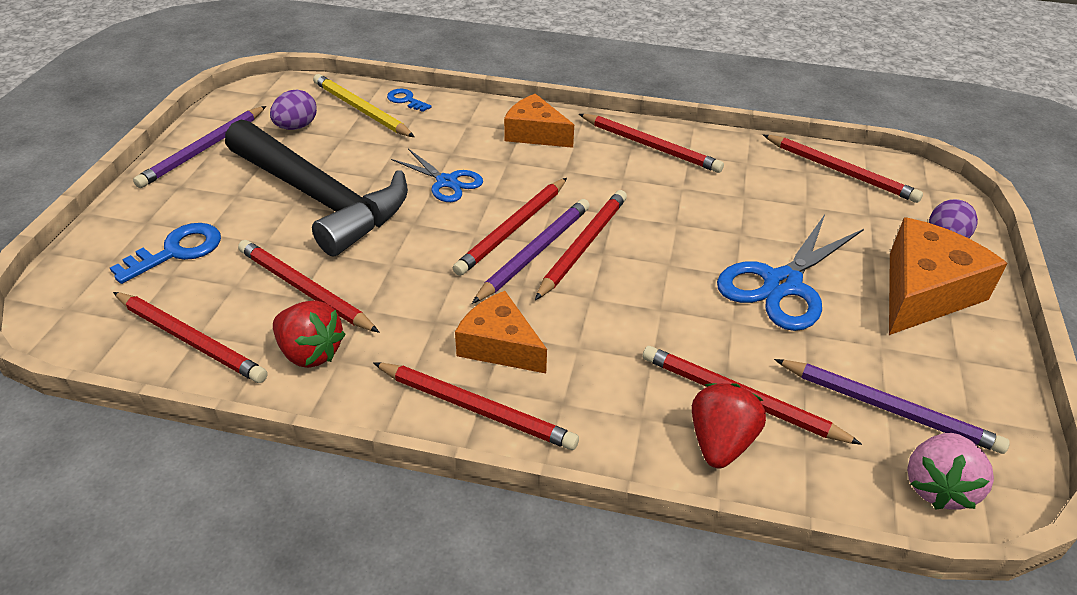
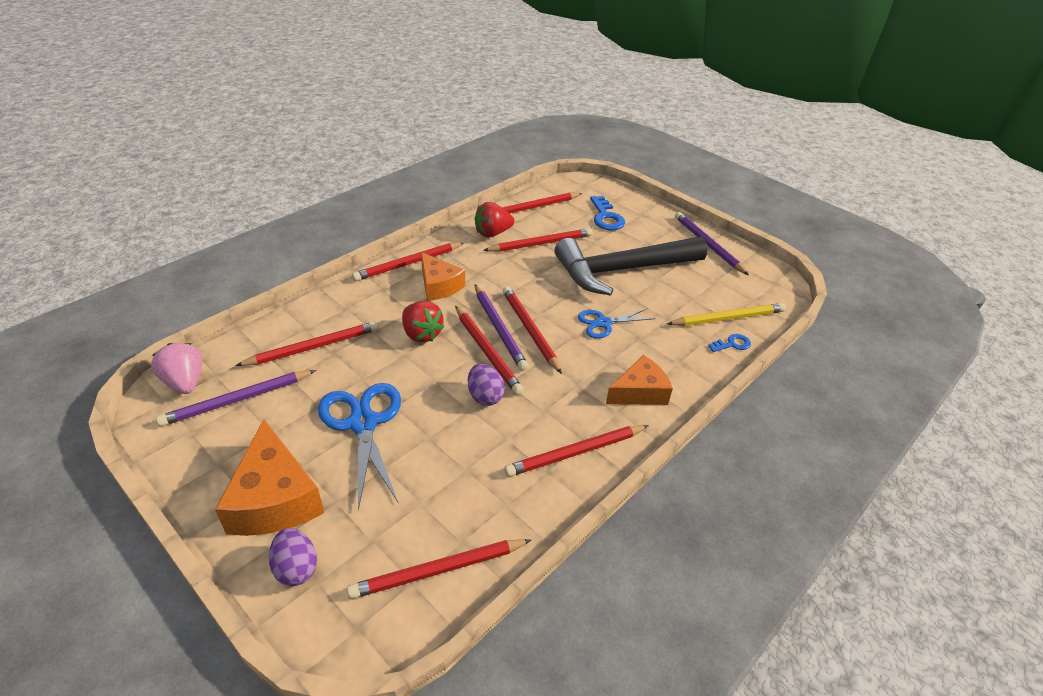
camera: 120 degrees right, 0 degrees up
(296, 127) = (718, 284): purple egg -> purple egg (485, 396)
(499, 345) = (439, 286): orange cheese -> orange cheese turned 75 degrees clockwise
(720, 443) = (301, 324): red strawberry -> red strawberry (421, 334)

